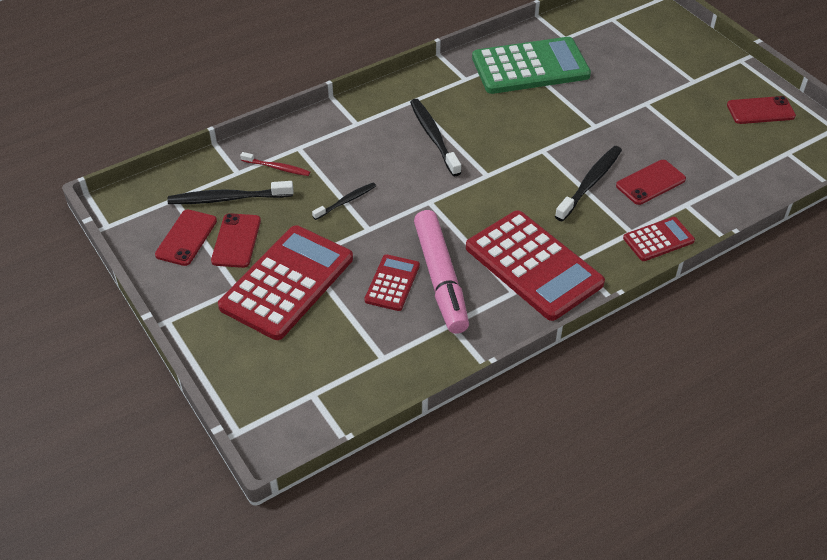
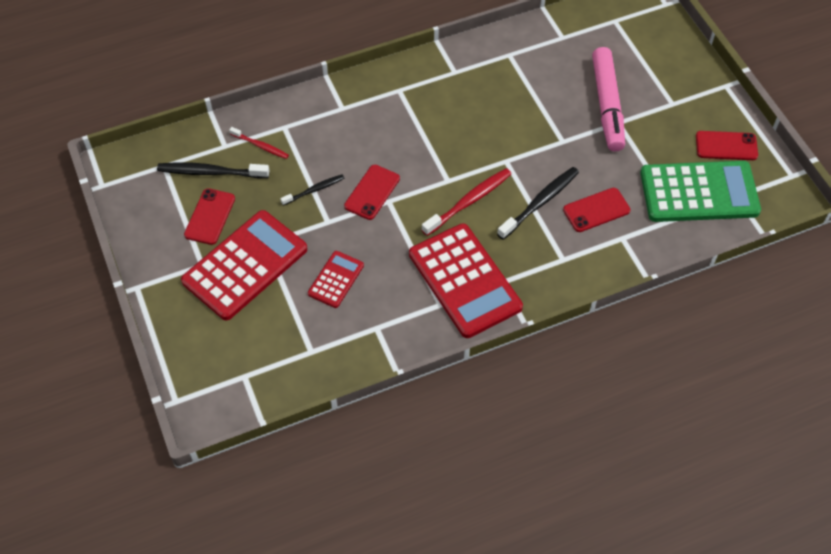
camera: 10 degrees right, 10 degrees up
(186, 238) = (167, 207): red phone -> red phone (372, 192)
(433, 137) = (409, 132): black toothbrush -> none
(440, 278) = (379, 281): pink marker -> pink marker (607, 105)
(515, 191) = (469, 201): none -> red toothbrush
(530, 67) = (519, 66): green calculator -> green calculator (699, 192)
(658, 239) = (585, 271): red calculator -> none

